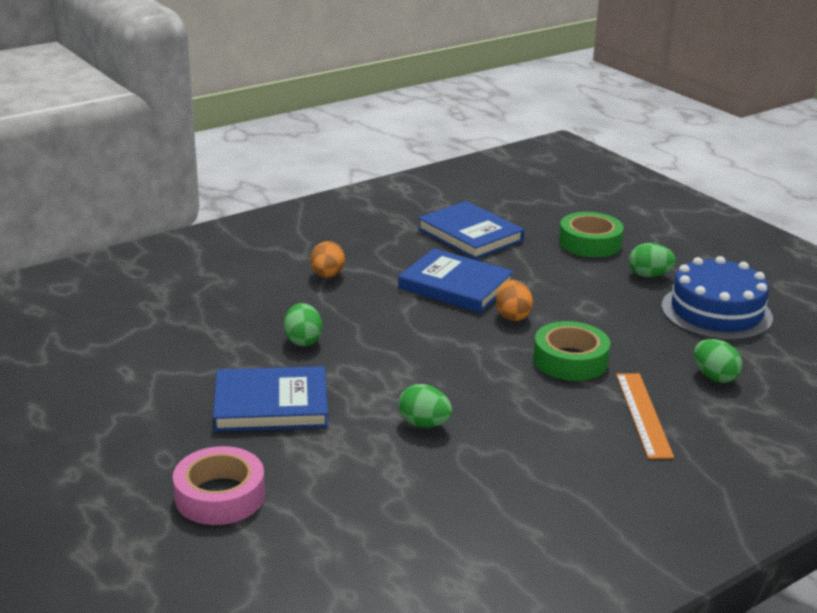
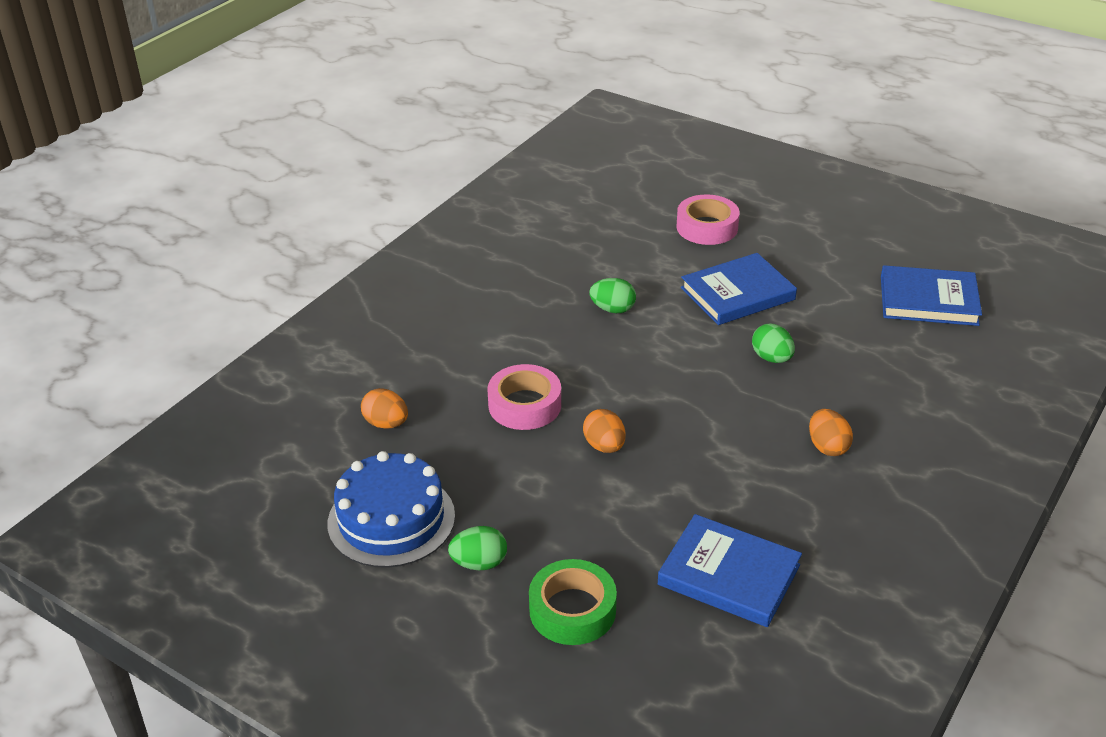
camera: 160 degrees right, 10 degrees up
(455, 286) = (687, 473): blue book -> blue book (928, 300)
(570, 360) = (524, 405): green tape -> pink tape
(643, 414) = (443, 365): orange ruler -> none
(714, 377) = (386, 423): green egg -> orange egg

